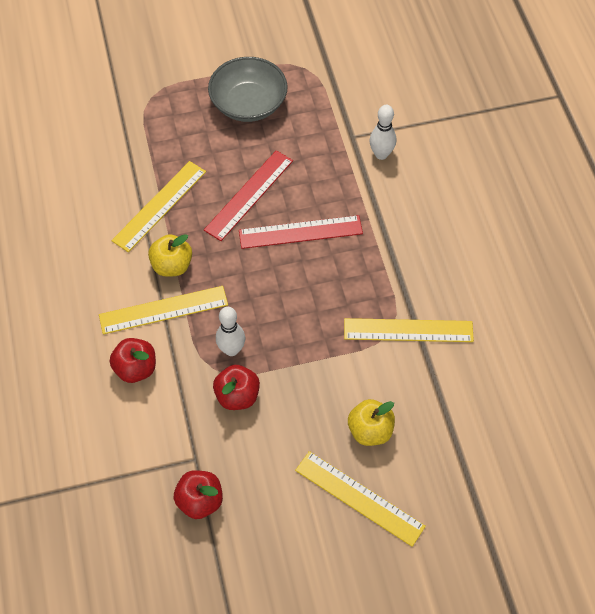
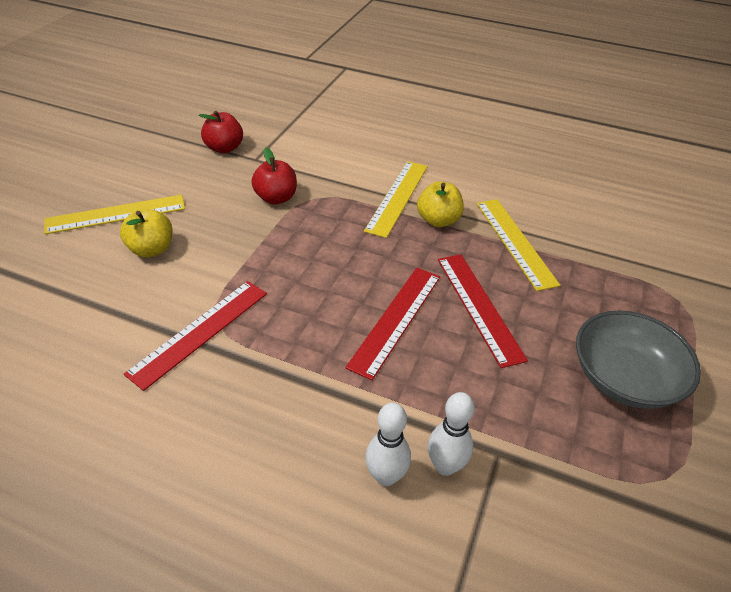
camera: 125 degrees right, 15 degrees down
(136, 368) = (359, 164): red apple -> none
(231, 349) = (319, 214): white bowling pin -> white bowling pin (386, 476)
(408, 330) = (200, 332): yellow ruler -> red ruler

